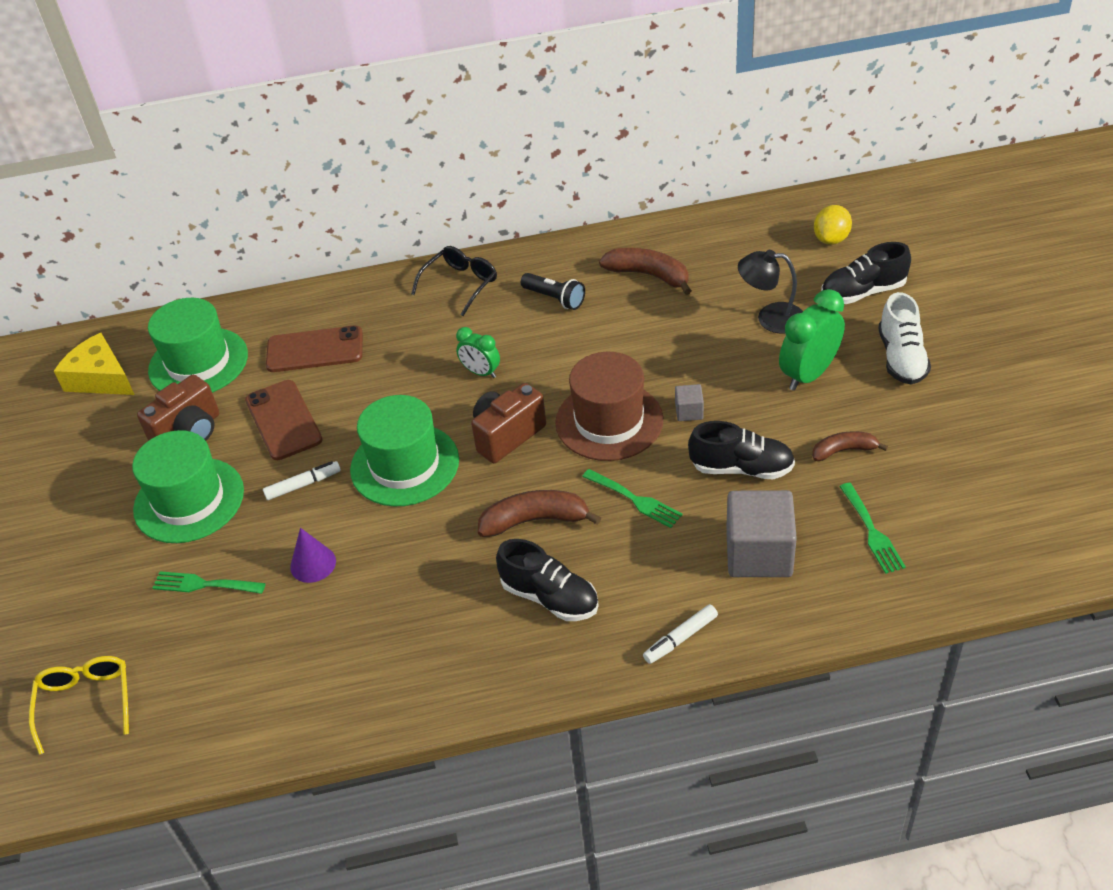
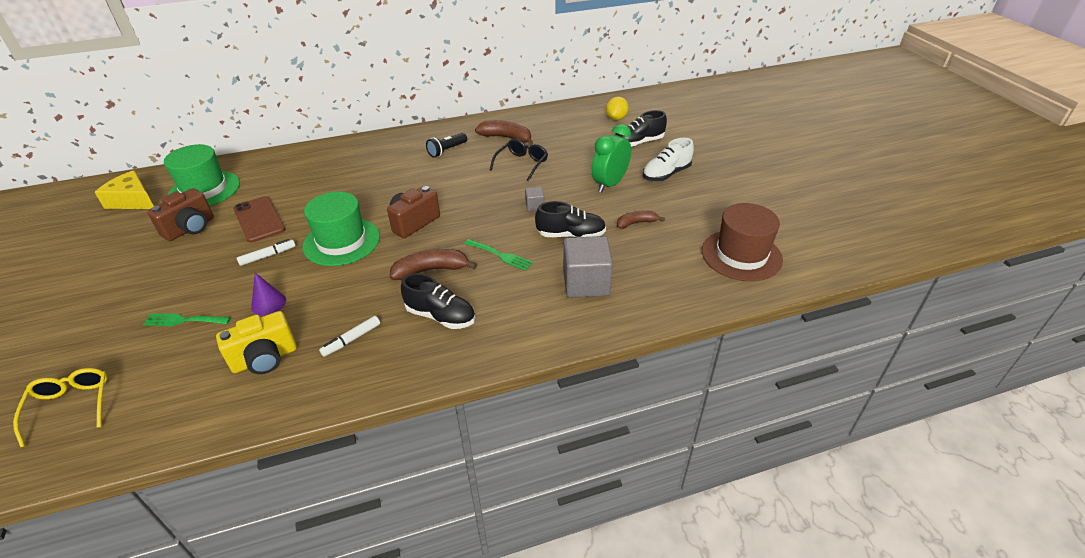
camera: 10 degrees left, 5 degrees down
(189, 500) = (182, 268): green hat -> none
(315, 350) = (286, 181): brown phone -> none
(318, 649) = (265, 359): none -> yellow camera
(460, 284) = (386, 145): black glasses -> black glasses (522, 164)
(481, 372) = (397, 189): green clock -> none
(554, 299) = (447, 150): black flashlight -> black flashlight turned 105 degrees clockwise
(609, 421) = (482, 212): brown hat -> brown hat (741, 255)
(680, 638) = (535, 337): white marker -> white marker (351, 340)
(770, 318) = (583, 156): black lamp -> none
(872, 531) = (660, 267): green fork -> none
(901, 358) = (666, 174): white shoe -> white shoe turned 60 degrees clockwise

